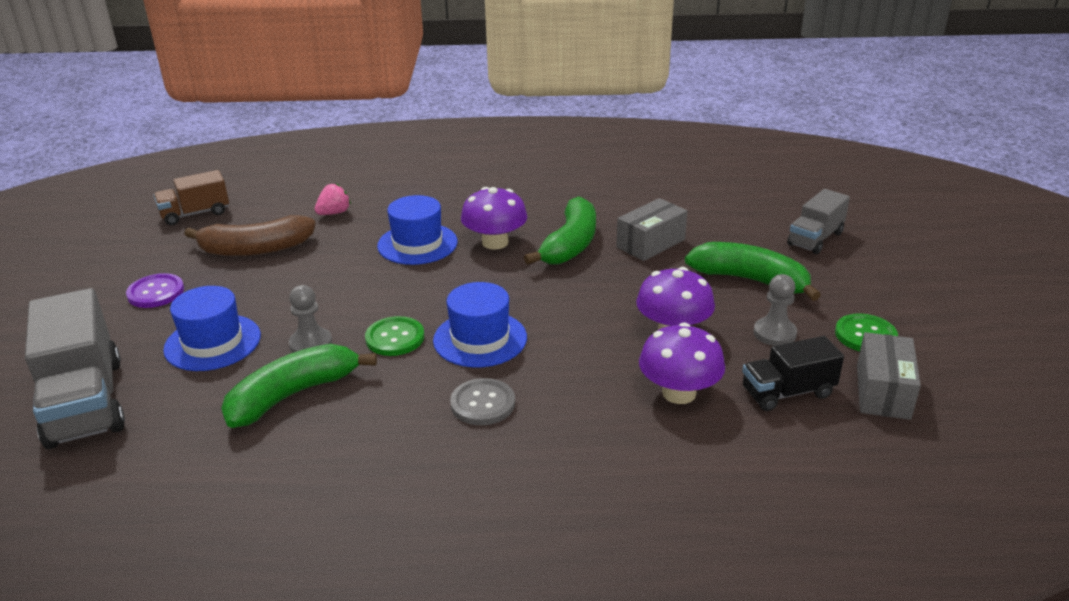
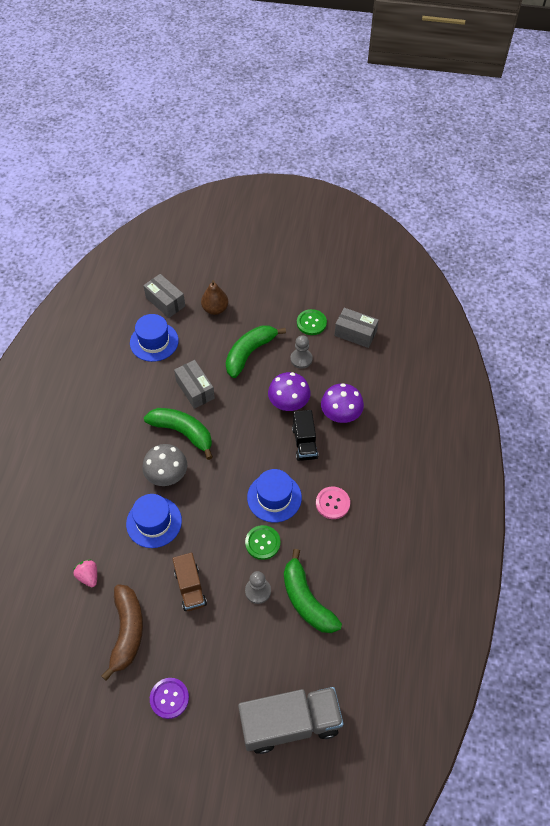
camera: 80 degrees left, 25 degrees up
(195, 214) = (52, 684): brown truck -> brown truck (190, 587)
(212, 342) = (242, 651): blue hat -> blue hat (154, 341)
(483, 403) = (332, 503): grey button -> pink button
(495, 242) = (167, 475): purple mushroom -> grey mushroom
(787, 392) = (349, 370): black truck -> black truck (304, 442)
(794, 199) = (165, 302): none -> grey box
(815, 239) = (215, 309): grey truck -> brown pear

